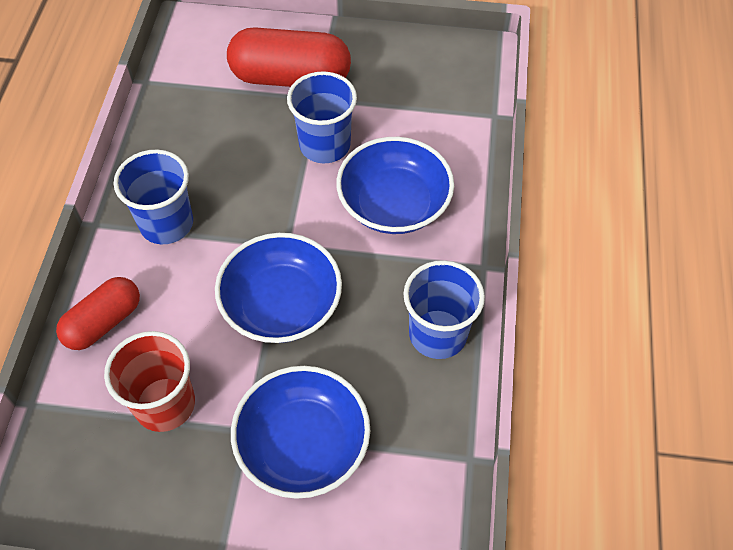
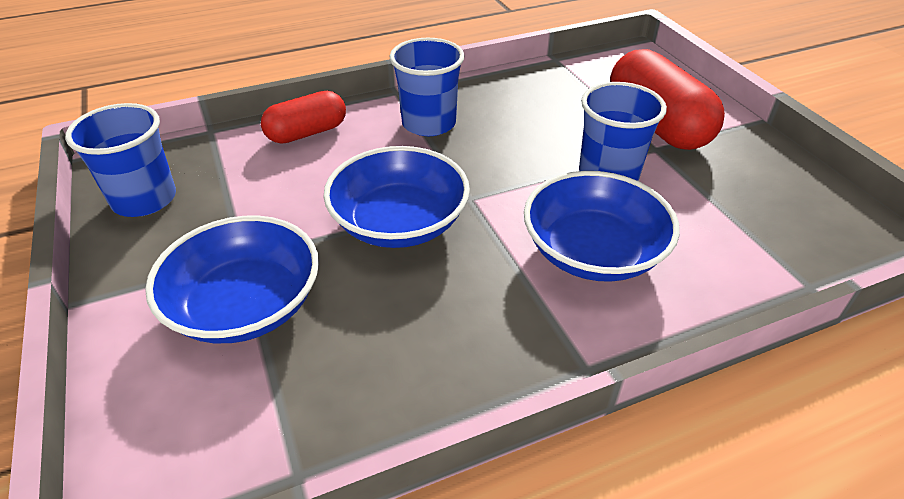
camera: 60 degrees right, 15 degrees down
(104, 322) = (307, 133): red capsule -> red capsule turned 45 degrees counterclockwise
(165, 404) = (245, 196): red cup -> none
(438, 334) = (455, 363): blue cup -> blue cup (144, 199)

